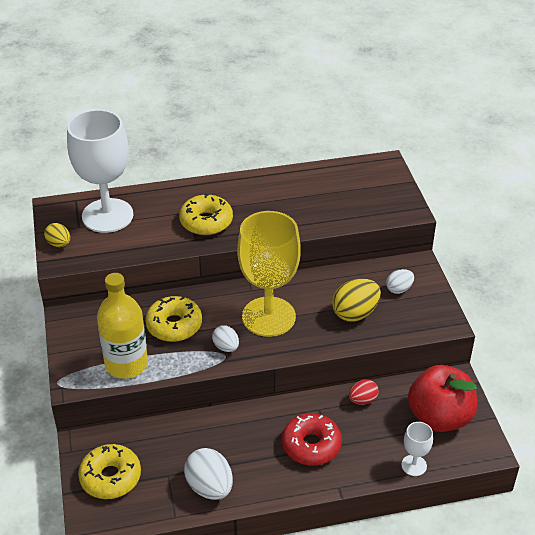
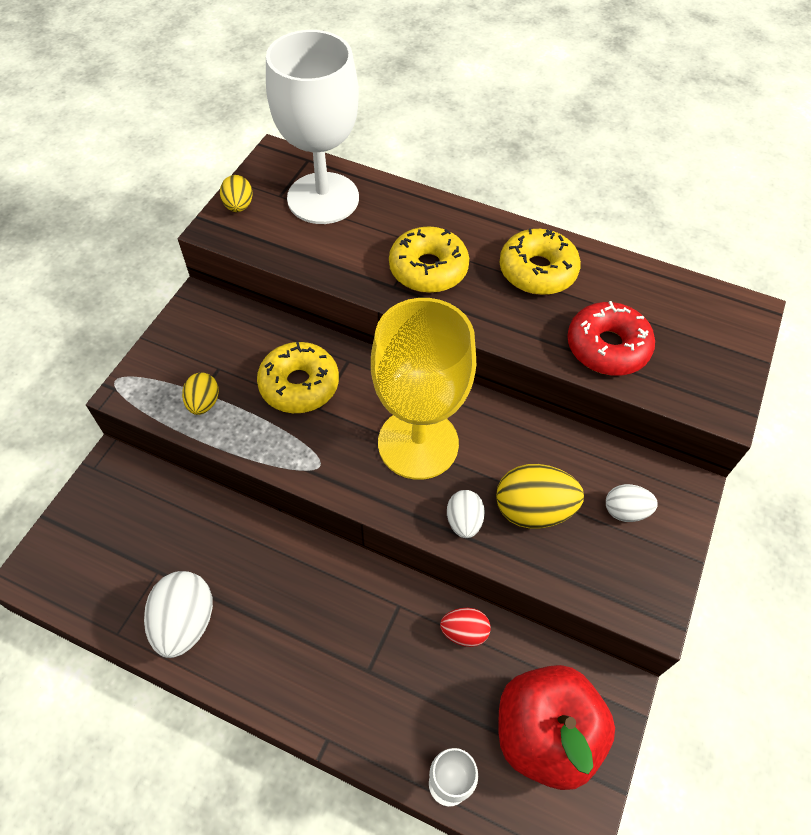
camera: 35 degrees right, 15 degrees up
(110, 477) = (100, 530): yellow donut -> yellow donut (537, 271)
(126, 364) = (203, 403): yellow bottle -> yellow egg
(226, 347) = (330, 453): white egg -> white egg (464, 521)
(311, 445) = (346, 652): red donut -> red donut (607, 347)

